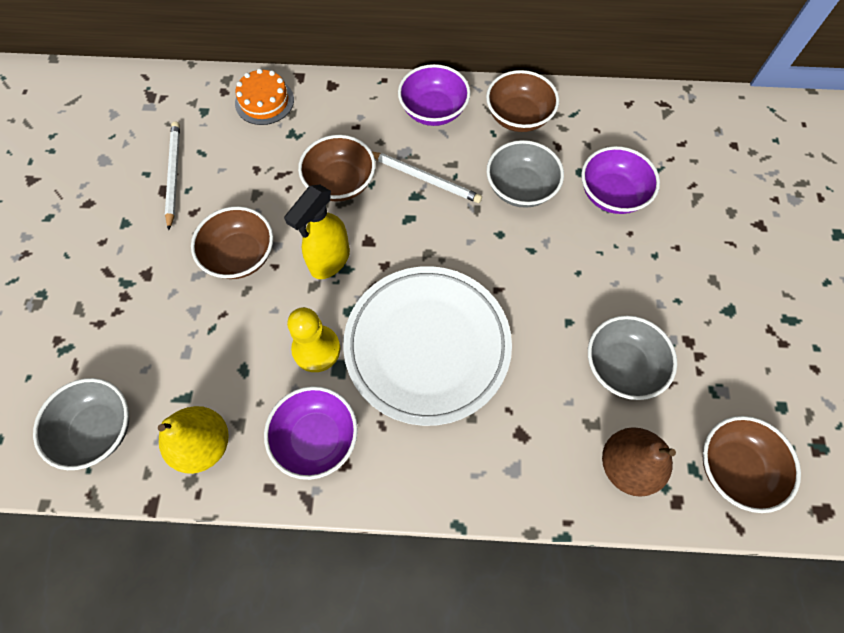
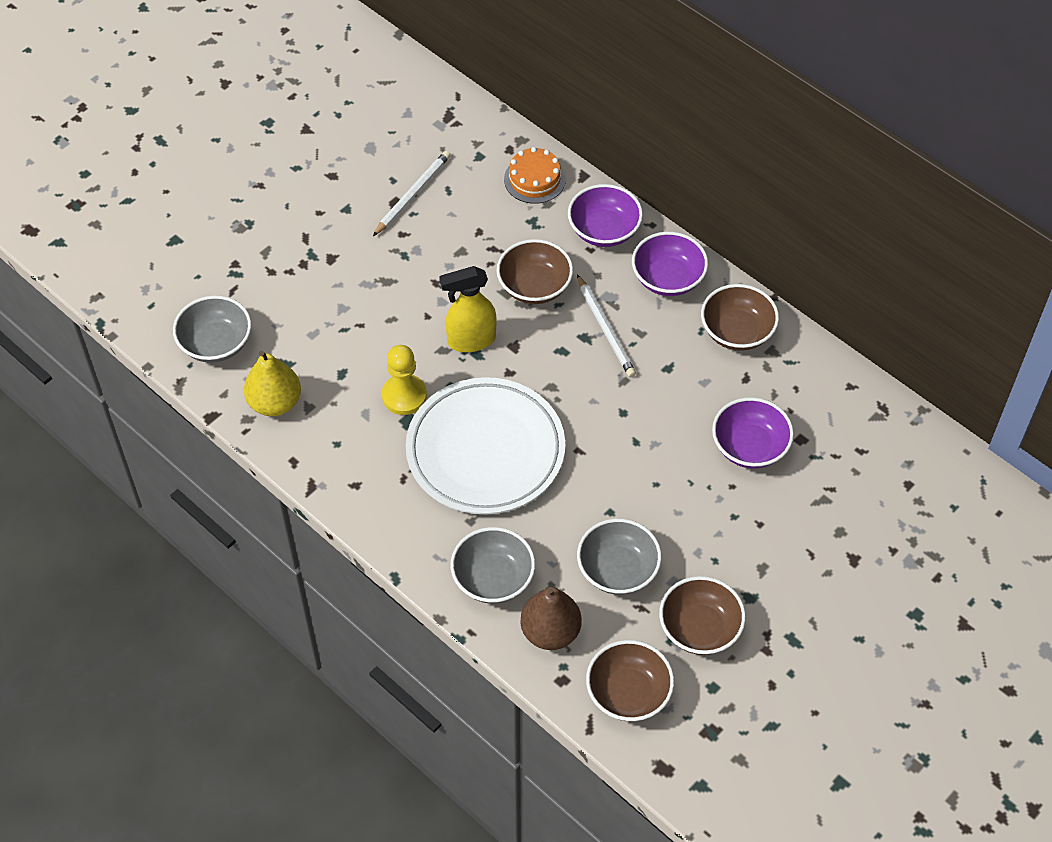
camera: 40 degrees right, 10 degrees down
(240, 255) = (409, 291): brown bowl -> brown bowl (700, 628)
(316, 438) = (351, 453): purple bowl -> purple bowl (604, 230)
(520, 188) = (677, 390): grey bowl -> grey bowl (493, 578)

